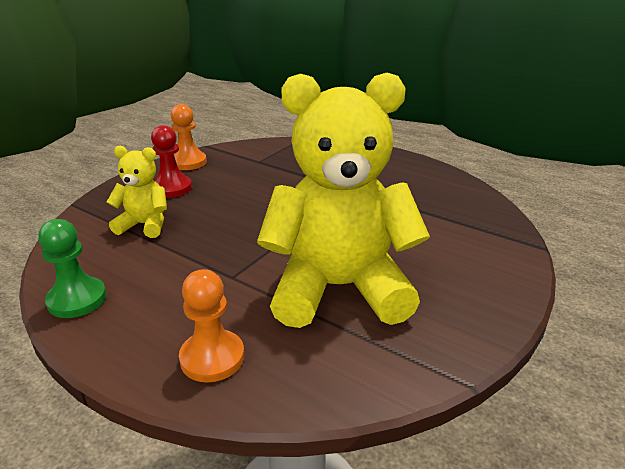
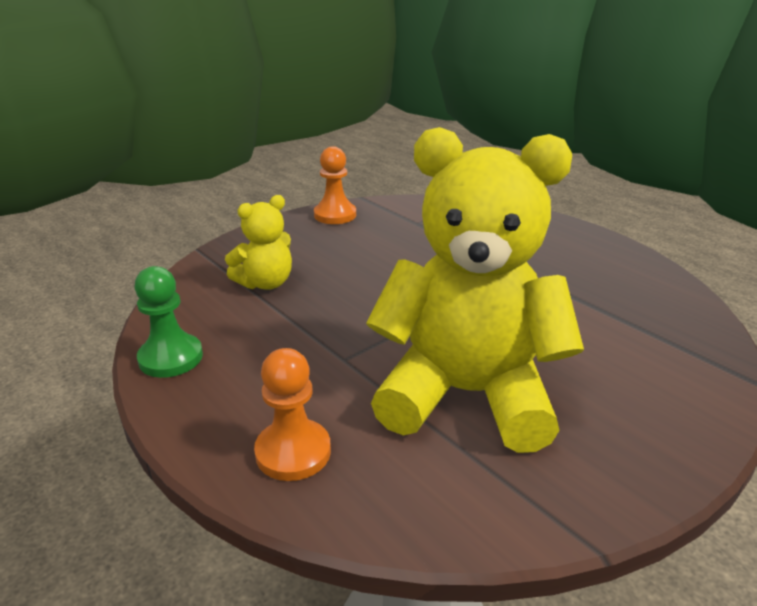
camera: 15 degrees right, 0 degrees up
(144, 225) = (265, 283): yellow teddy bear -> yellow teddy bear turned 120 degrees clockwise
(171, 188) = (307, 243): red pawn -> none

